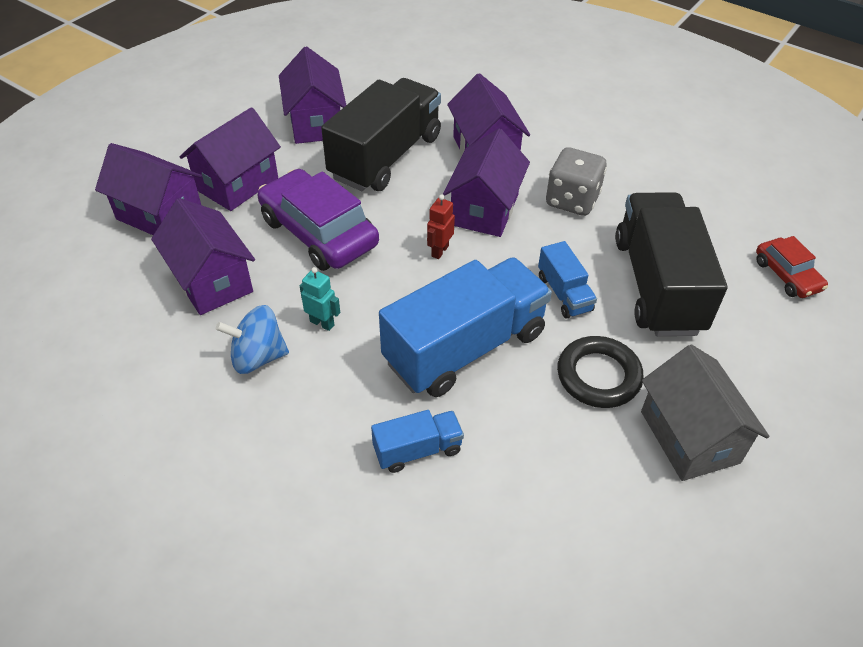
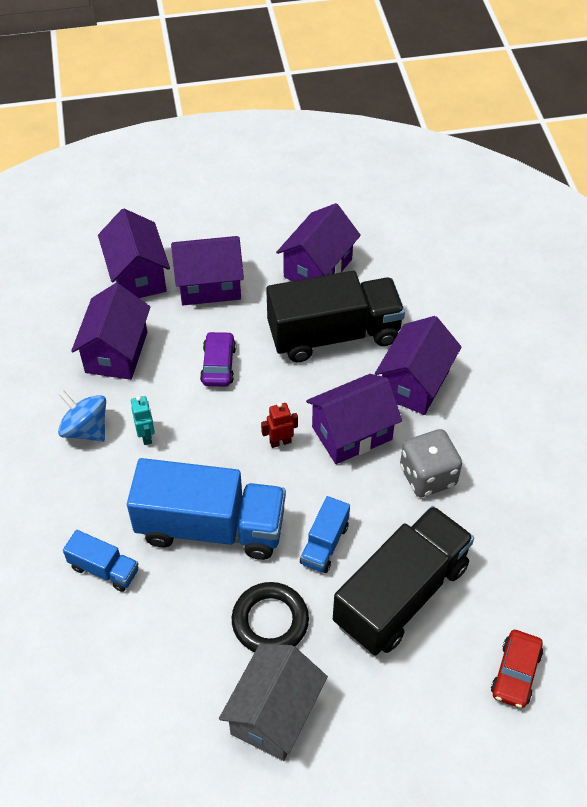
camera: 45 degrees right, 5 degrees up
(318, 232) = (218, 365): purple car -> purple car, size x0.53

